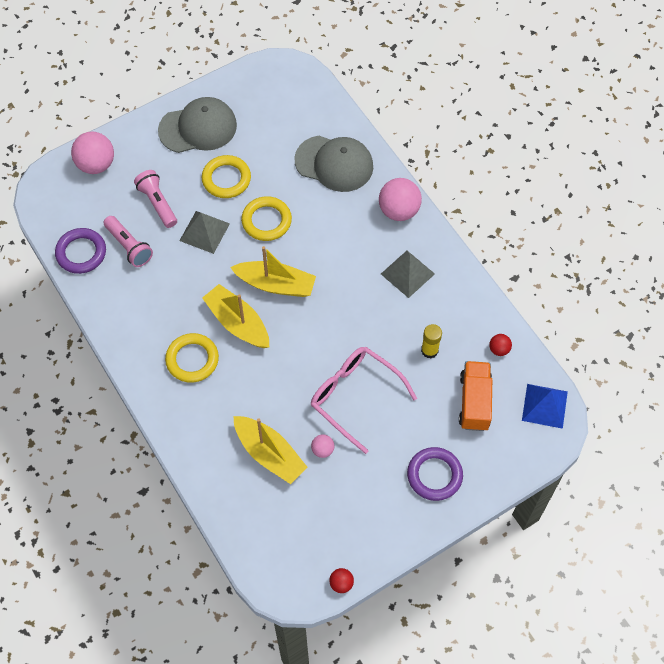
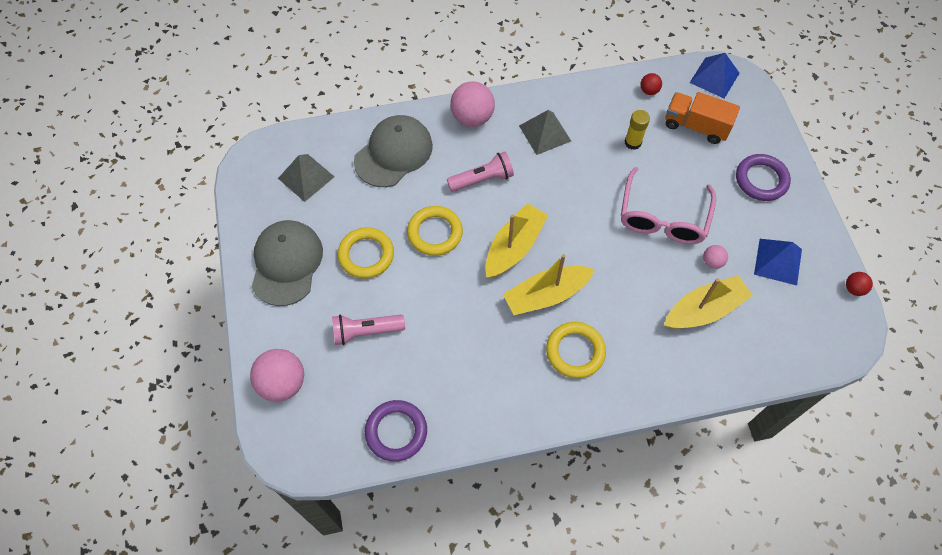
camera: 70 degrees left, 0 degrees up
(129, 246) = (409, 377): pink flashlight -> pink flashlight (482, 179)
(204, 232) = (423, 295): grey pyramid -> grey pyramid (306, 177)
(345, 508) = (778, 261): none -> blue pyramid
(355, 397) = (663, 217): pink glasses -> pink glasses turned 45 degrees counterclockwise

